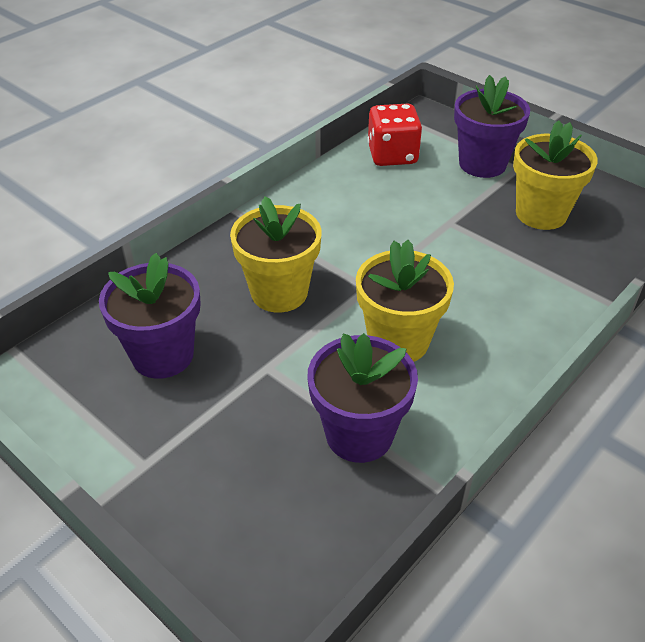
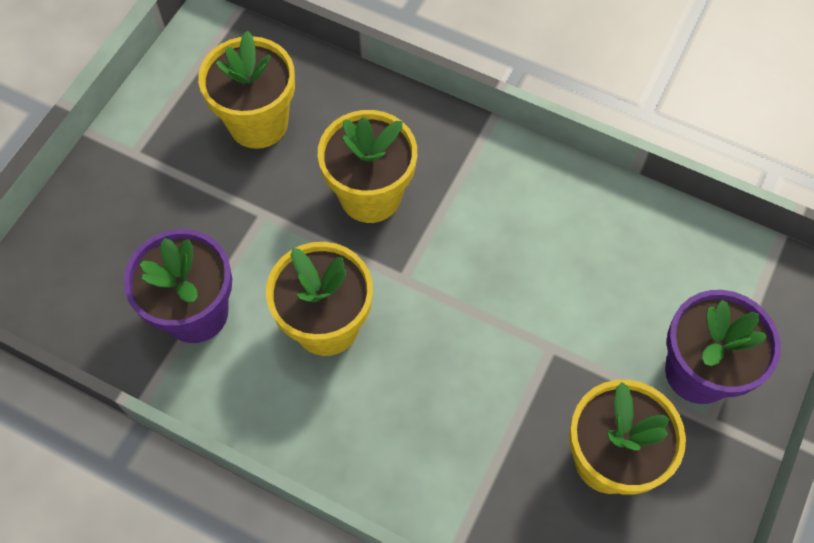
camera: 75 degrees right, 20 degrees up
(163, 355) = (258, 123): purple flower pot -> yellow flower pot
(392, 155) = (672, 256): red dice -> none

